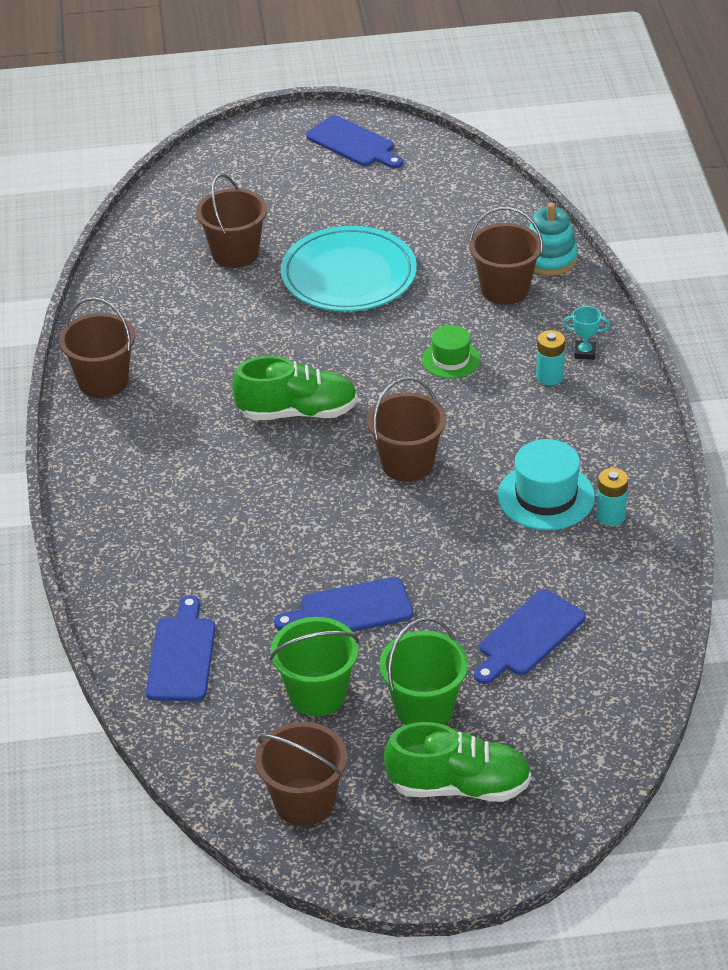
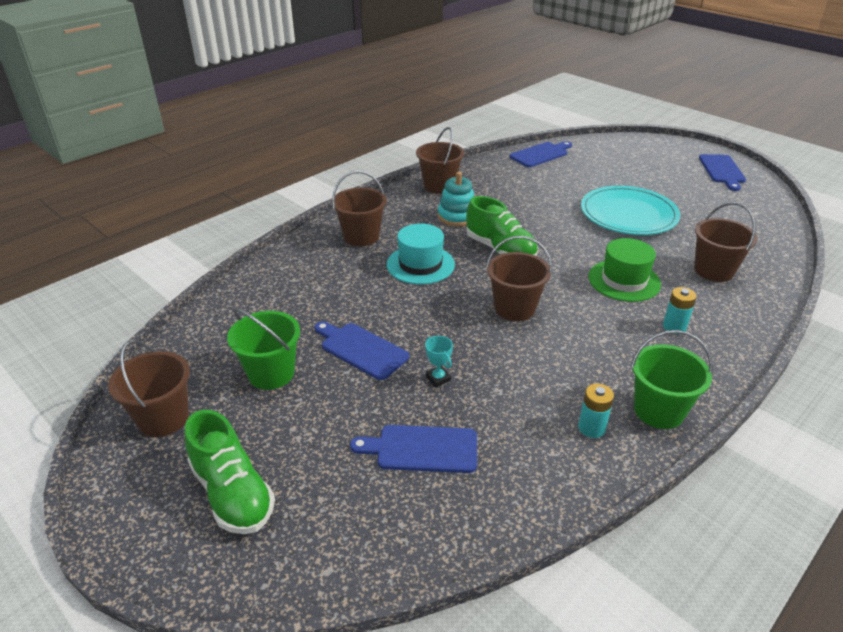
camera: 50 degrees right, 5 degrees down
(182, 655) = (259, 304): blue cutting board -> blue cutting board (541, 154)
(235, 253) = (584, 177): brown bucket -> brown bucket (361, 236)
(424, 708) = (299, 431): green bucket -> green bucket (658, 410)
(451, 359) = (624, 280): green hat -> green hat, size x1.56
(546, 496) = (567, 383): turquoise hat -> turquoise hat (420, 264)
(549, 259) = (768, 274): turquoise stacking toy -> turquoise stacking toy (457, 216)
(585, 353) = (719, 331): turquoise trophy -> turquoise trophy (438, 378)

